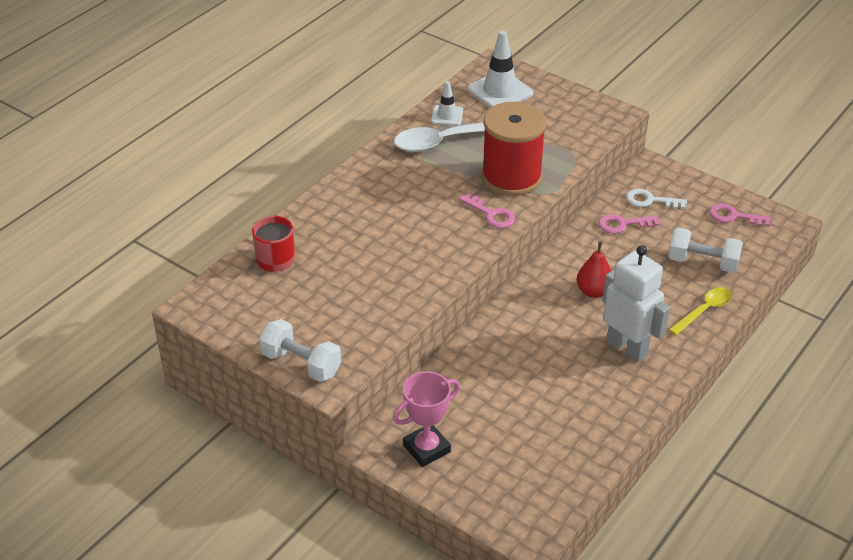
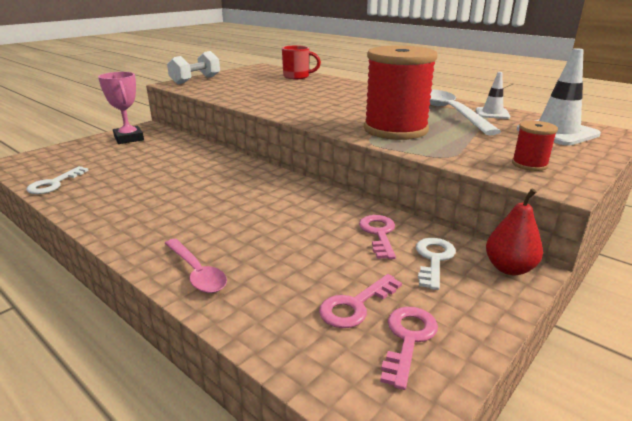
camera: 95 degrees right, 15 degrees down
(491, 214) = (336, 121): pink key -> pink key (355, 305)
(581, 119) = (529, 164): none -> red spool
(583, 461) = (54, 184): none -> white key
(593, 291) = (262, 206): red pear -> red pear (509, 268)
(627, 348) = (169, 215): white robot -> none
(702, 263) = (293, 286): white dumbbell -> none
(704, 310) = (197, 273): yellow spoon -> pink spoon

